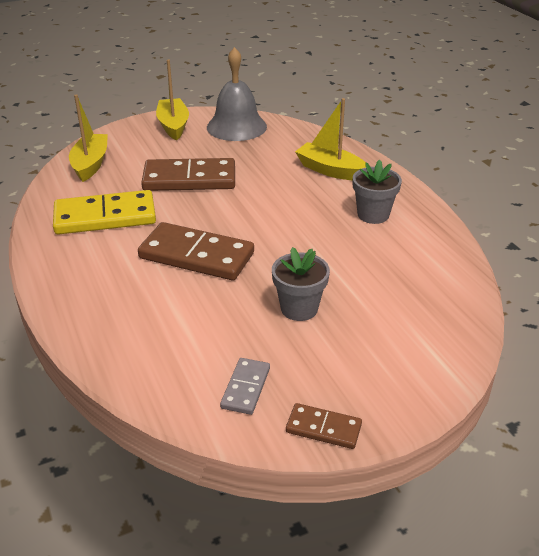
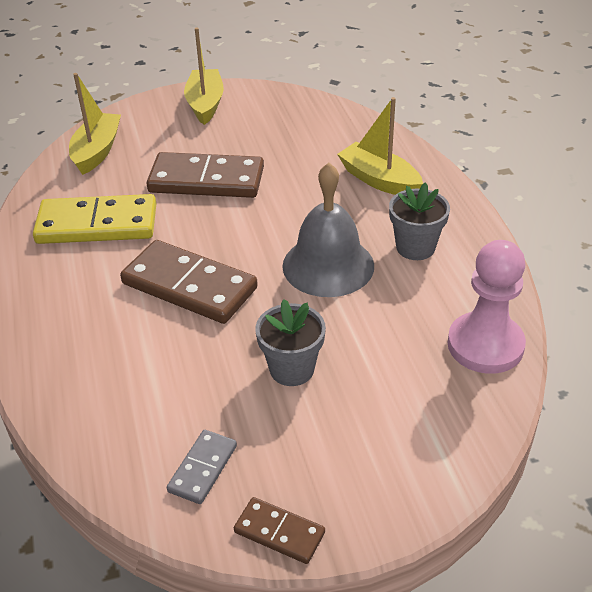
camera: 10 degrees right, 5 degrees up
(236, 126) = (280, 110): grey bell -> grey bell (328, 265)
(448, 278) = (485, 345): none -> pink pawn

